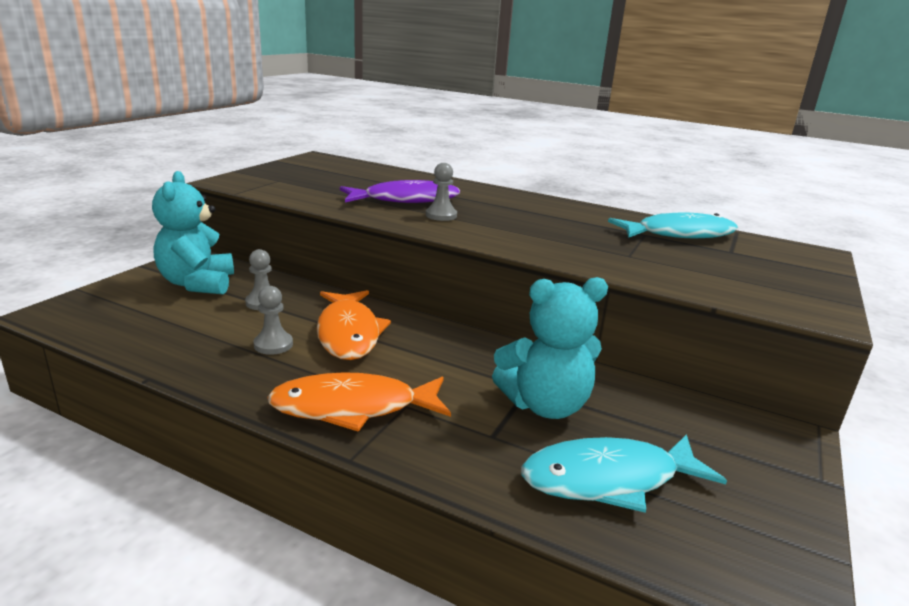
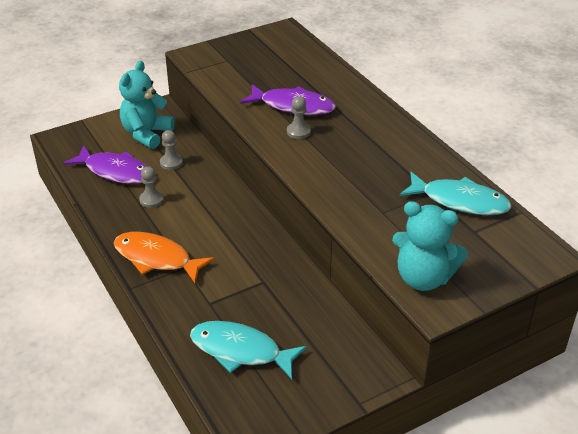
camera: 35 degrees right, 15 degrees up
(184, 328) = (115, 171): none -> purple fish
(348, 333) = (199, 204): orange fish -> none
(545, 405) = (259, 296): turquoise teddy bear -> turquoise teddy bear (423, 278)

